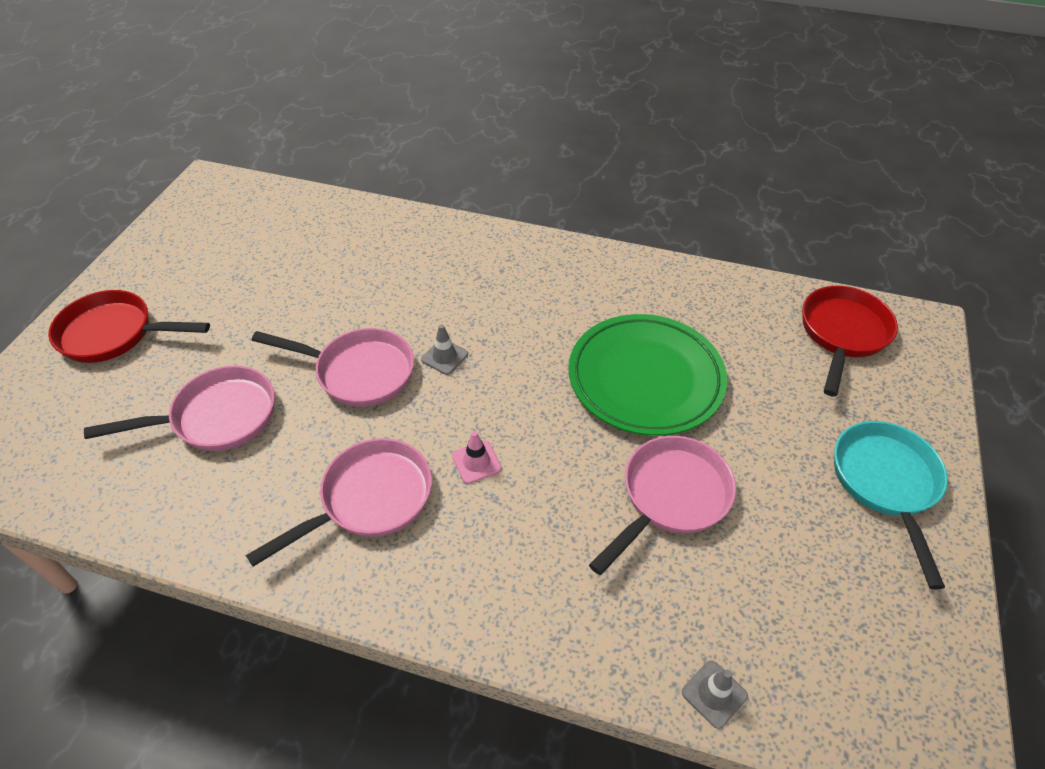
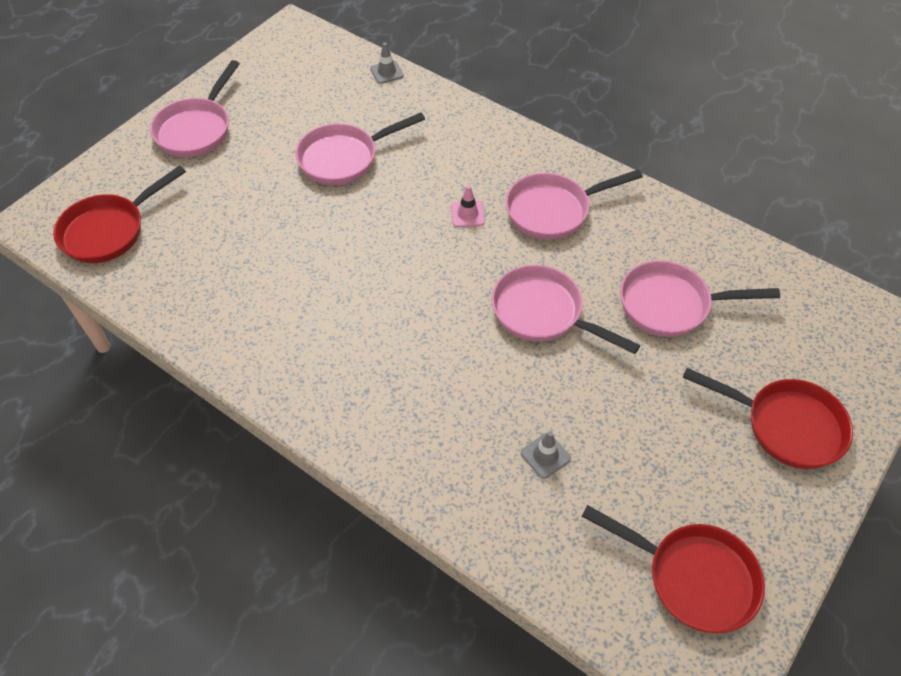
camera: 160 degrees left, 5 degrees up
(215, 224) = (693, 577): none -> red pan
(444, 357) = (462, 306): grey traffic cone -> grey traffic cone (545, 456)
(645, 379) = (302, 239): green plate -> none
(886, 483) = (196, 129): turquoise pan -> pink pan

